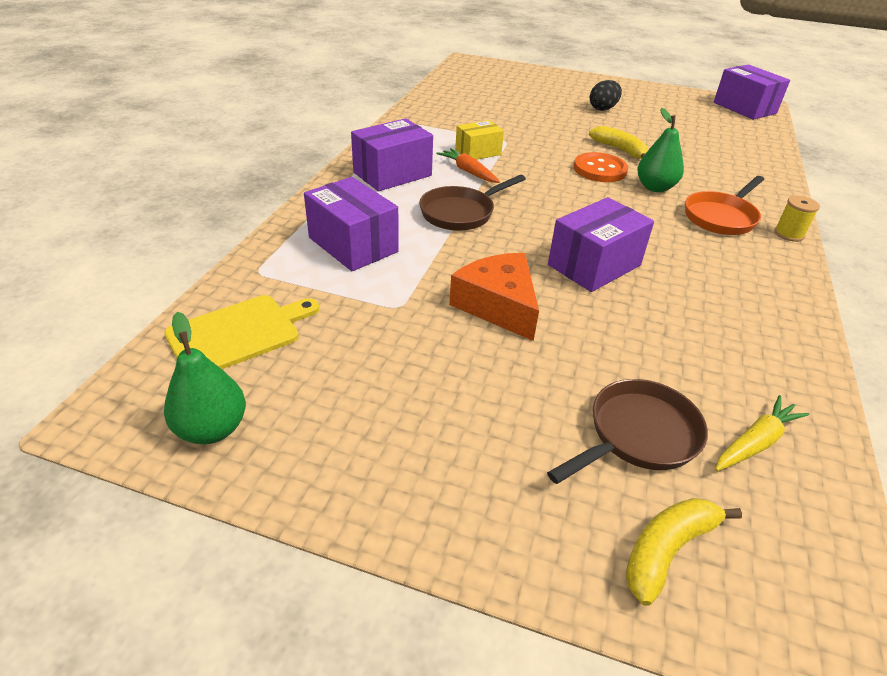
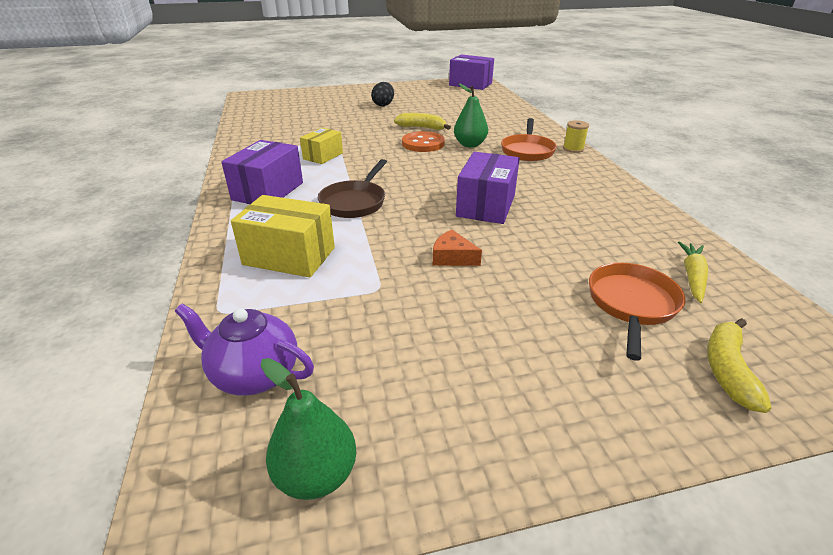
camera: 30 degrees left, 5 degrees down
(238, 333) = (254, 374): yellow cutting board -> purple teapot
(353, 245) = (289, 256): purple box -> yellow box
(468, 172) = (330, 171): orange carrot -> none
(498, 305) = (452, 257): orange cheese -> orange cheese, size x0.57
(638, 435) = (631, 304): brown pan -> orange pan

